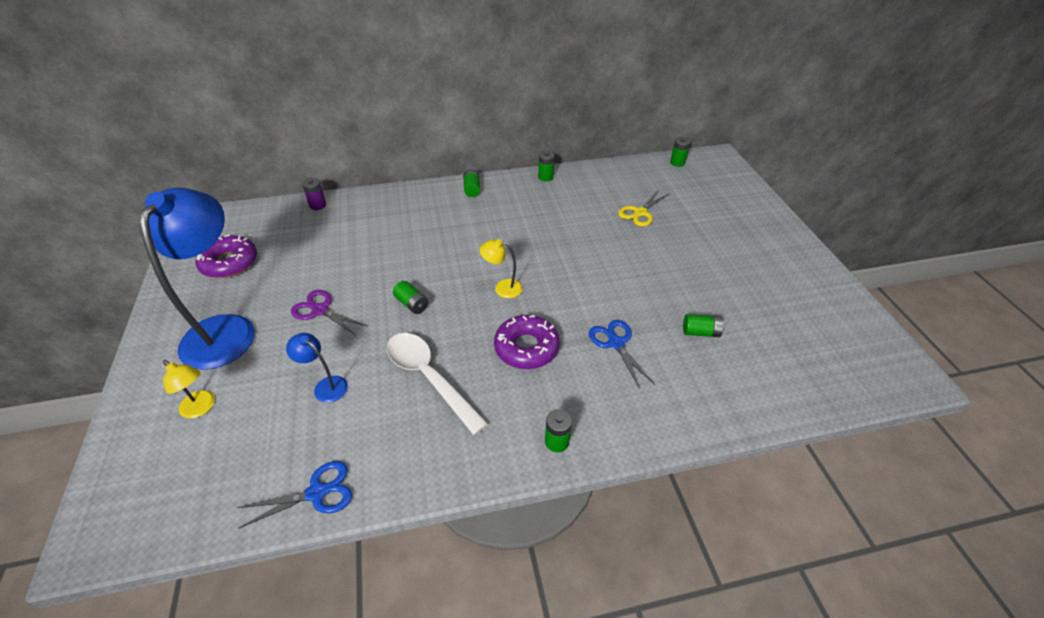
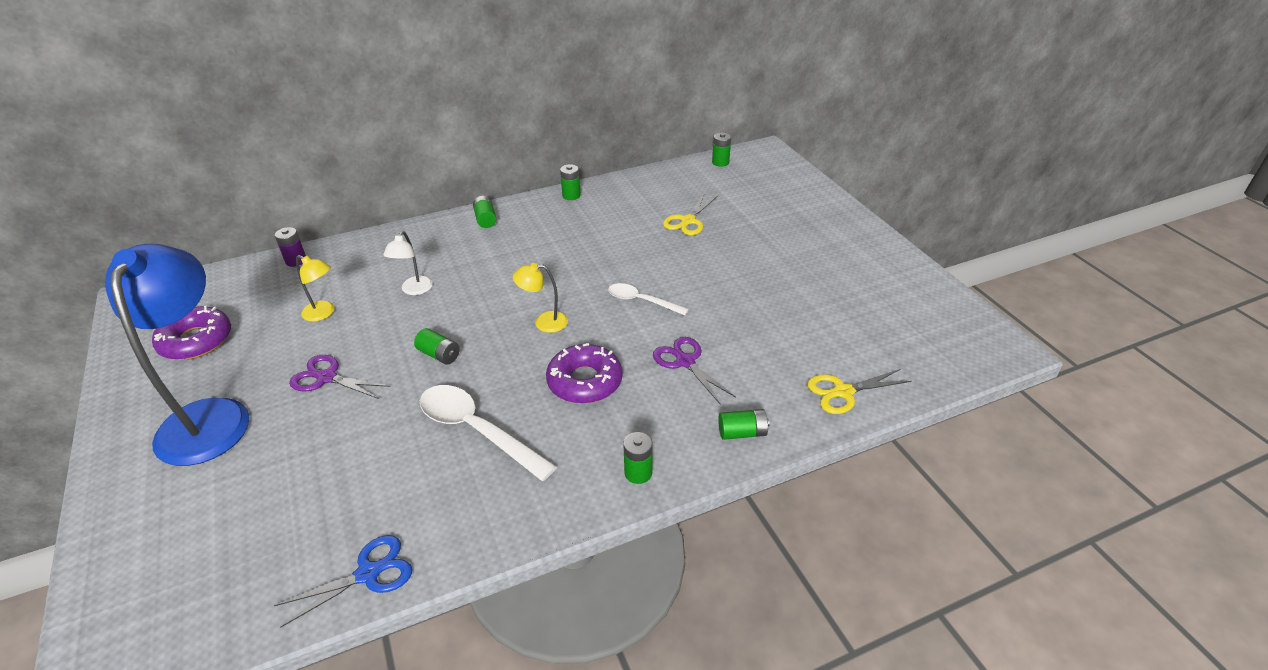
camera: 10 degrees left, 5 degrees down
(201, 408) = (200, 508): yellow lamp -> yellow lamp (323, 313)
(325, 386) = (352, 459): blue lamp -> none
(403, 243) = (414, 290): none -> white lamp
(587, 281) = (641, 301): none -> white spoon
(616, 343) = (685, 362): blue scissors -> purple scissors
(700, 332) = (776, 337): green battery -> green battery (742, 433)
(753, 395) = (843, 392): none -> yellow scissors

